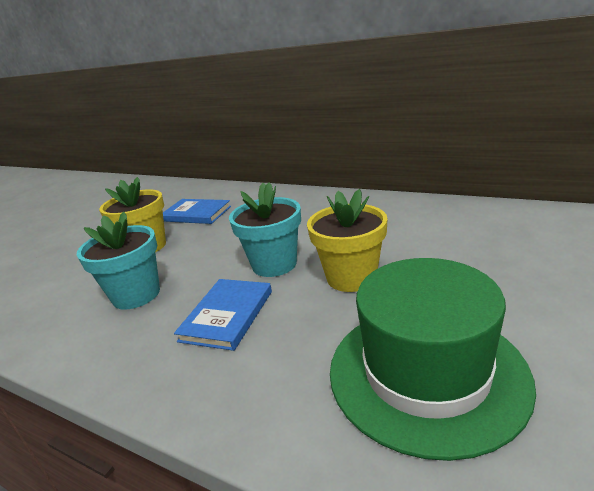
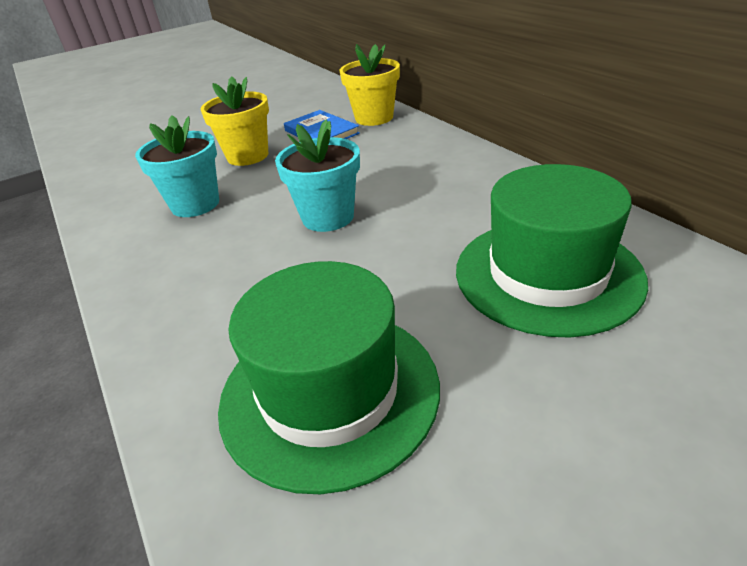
camera: 30 degrees right, 10 degrees up
(227, 315) = (238, 255): blue book -> none
(351, 277) = (379, 261): yellow flower pot -> yellow flower pot (374, 118)
(469, 245) = (547, 274): none -> green hat

